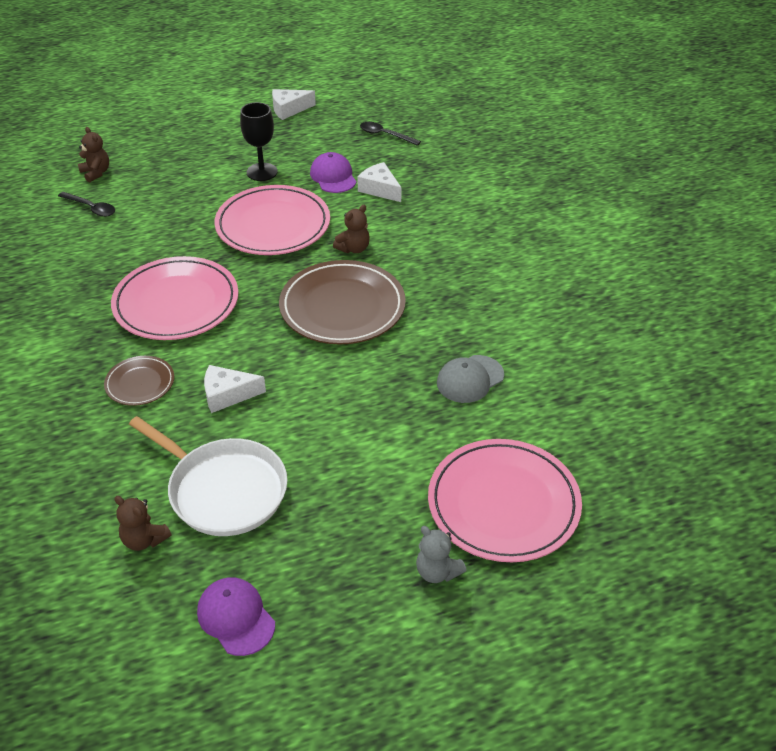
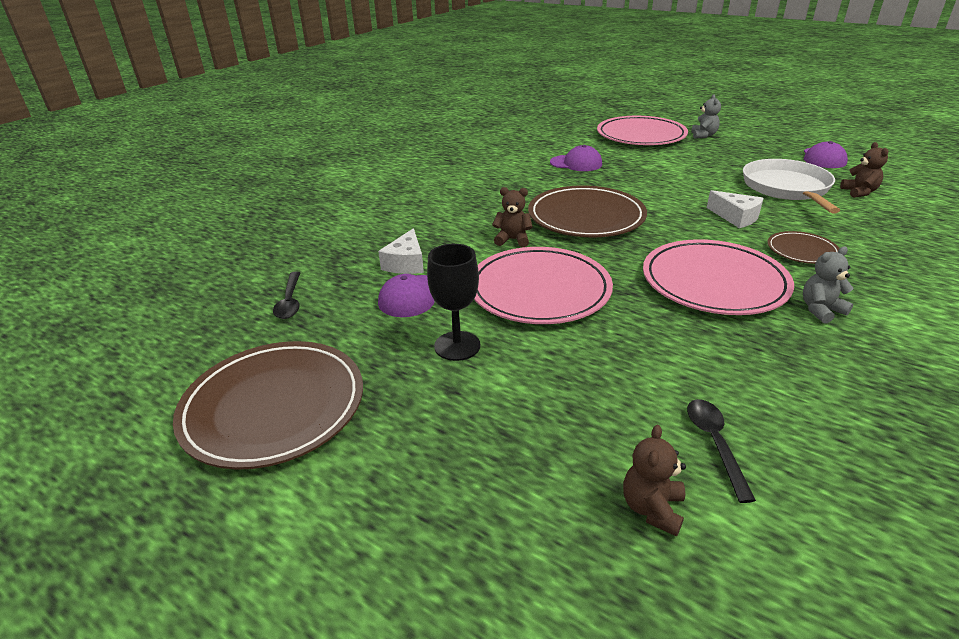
camera: 125 degrees left, 10 degrees down
(89, 324) = (820, 310): none -> grey teddy bear
(289, 109) = (274, 407): white cheese -> brown plate
(470, 379) = (576, 163): grey cap -> purple cap

